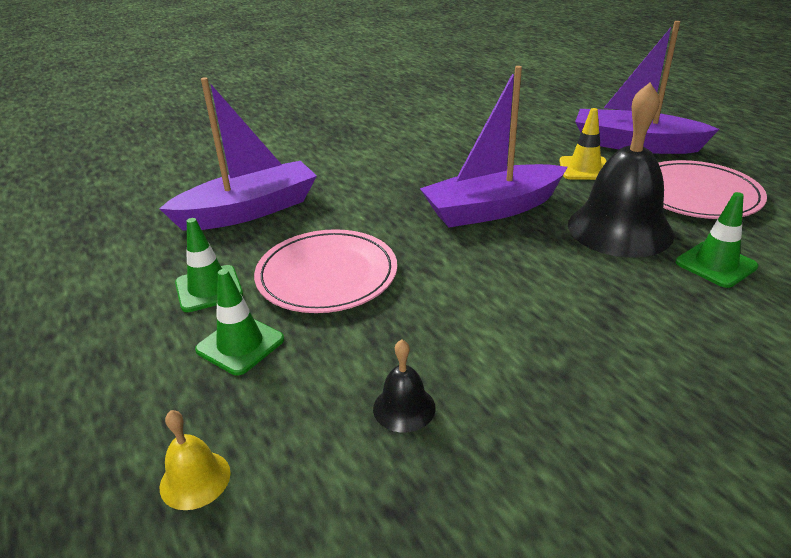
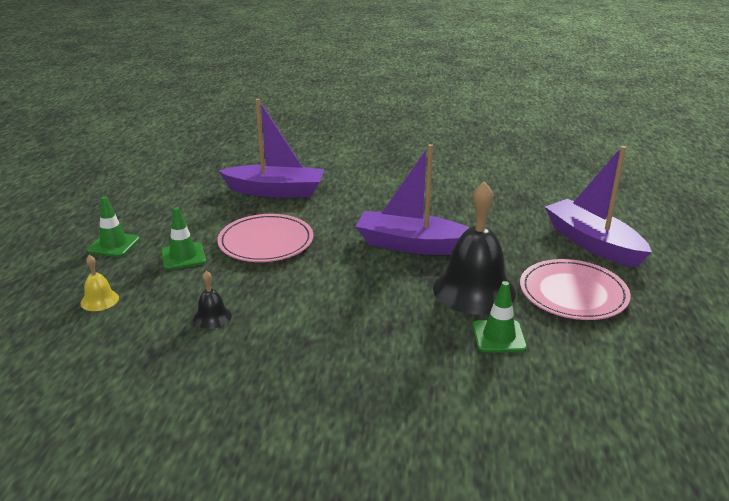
camera: 35 degrees right, 5 degrees down
(209, 289) = (204, 224): green traffic cone -> green traffic cone (113, 245)
(584, 168) = (521, 245): yellow traffic cone -> none

